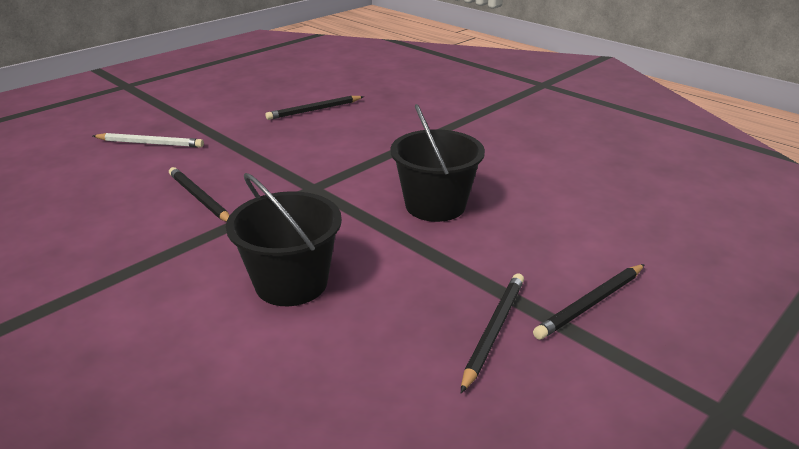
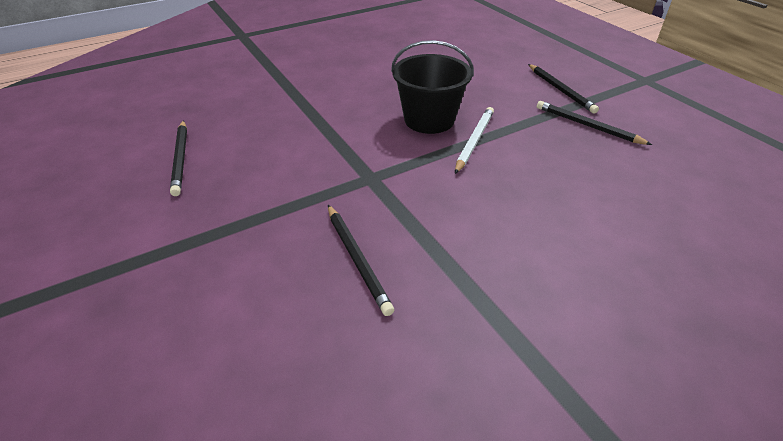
camera: 75 degrees left, 10 degrees up
(150, 143) = (162, 313): white pencil -> white pencil (474, 141)
(200, 198) = (357, 259): black pencil -> black pencil turned 90 degrees counterclockwise
(291, 283) = (529, 203): black bucket -> none

